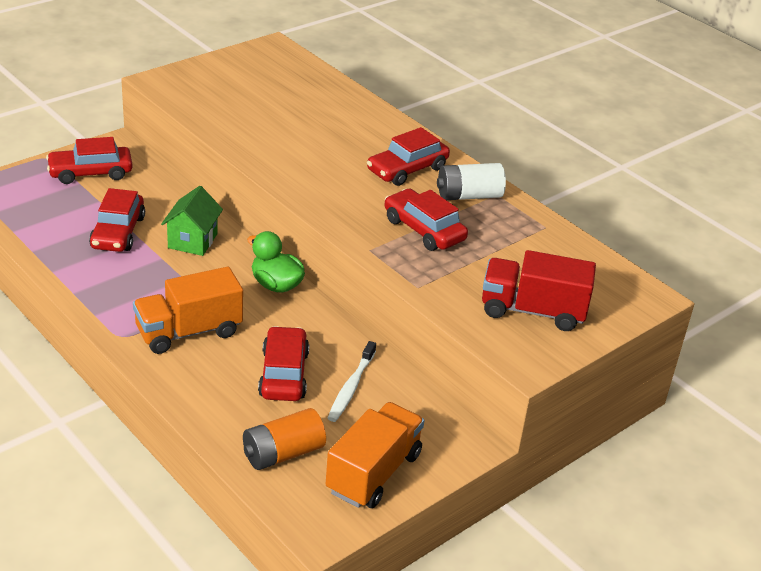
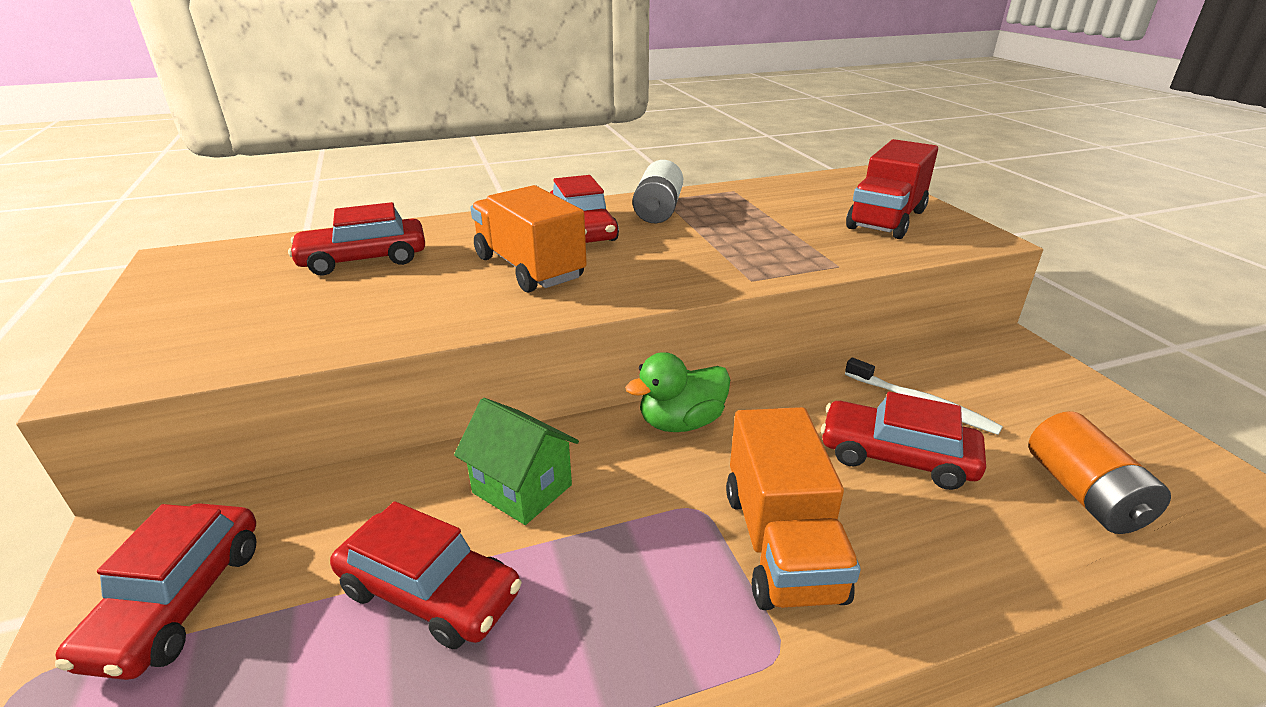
camera: 65 degrees left, 5 degrees down
(374, 473) = (1094, 420): orange truck -> orange truck (529, 268)
(424, 230) = (718, 242): red car -> red car (364, 259)

